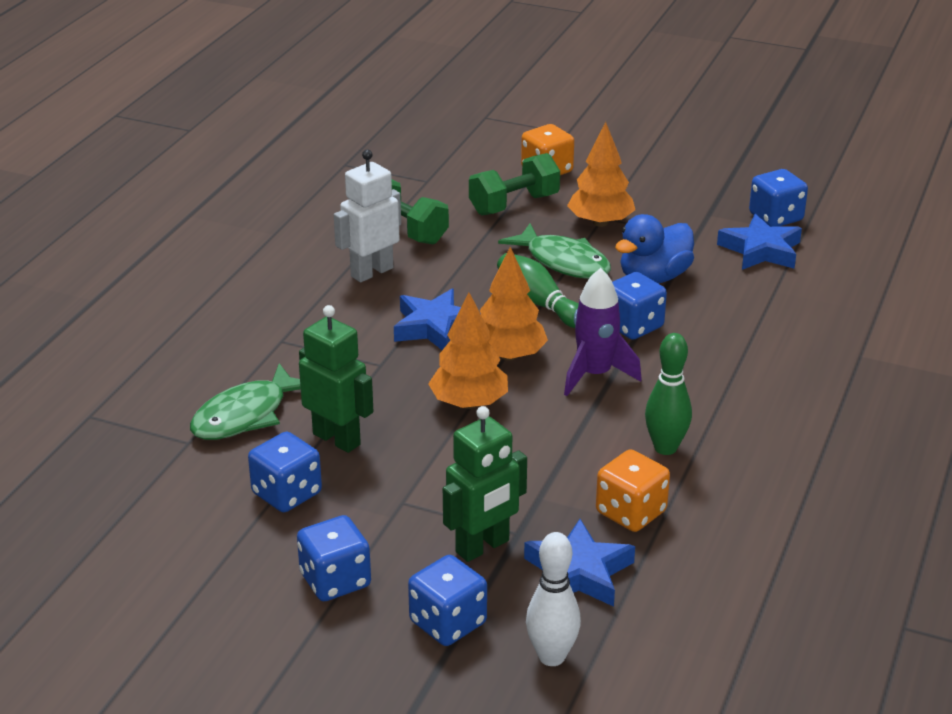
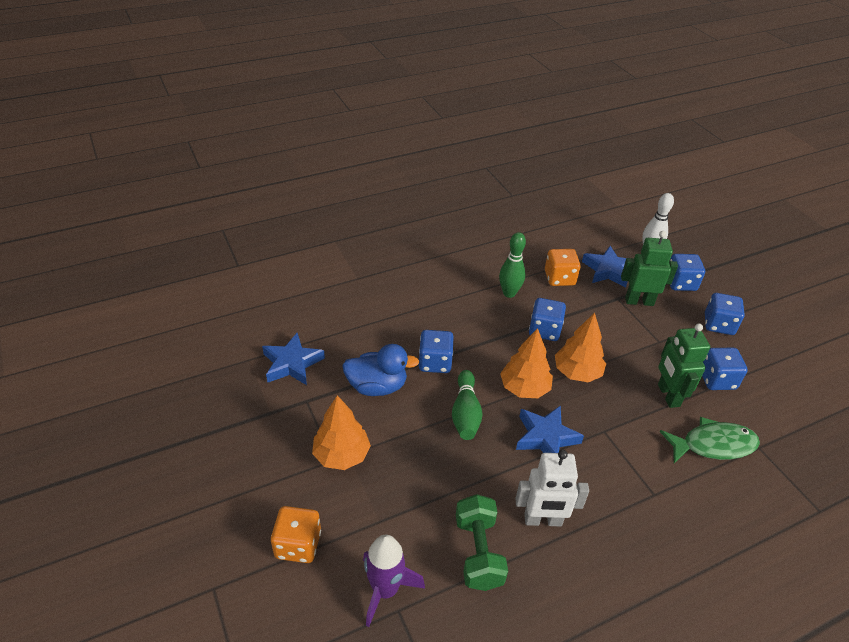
camera: 140 degrees left, 10 degrees up
(514, 204) = (371, 520): green dumbbell -> none
(563, 262) = (410, 436): green fish -> none
(595, 375) = (493, 347): purple rocket -> purple rocket (385, 590)
(776, 217) = (241, 381): blue dice -> blue dice (544, 330)

